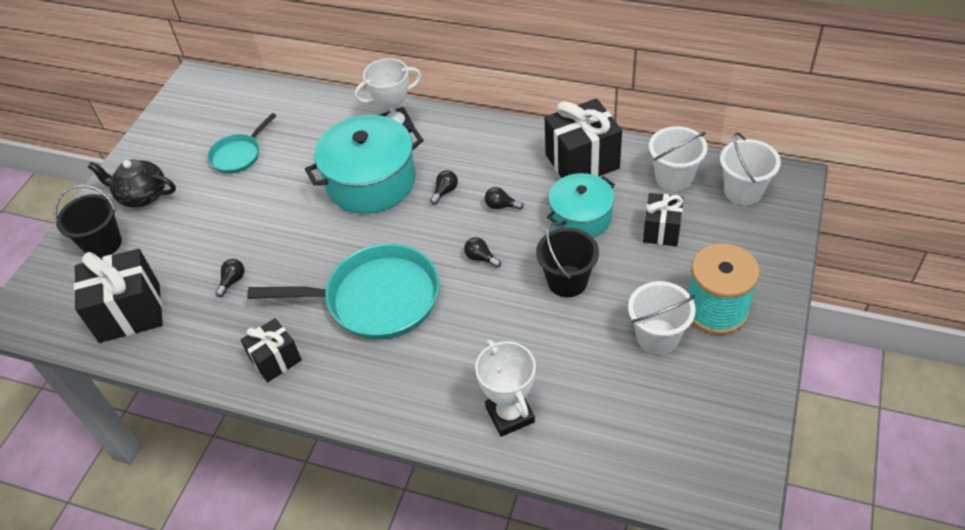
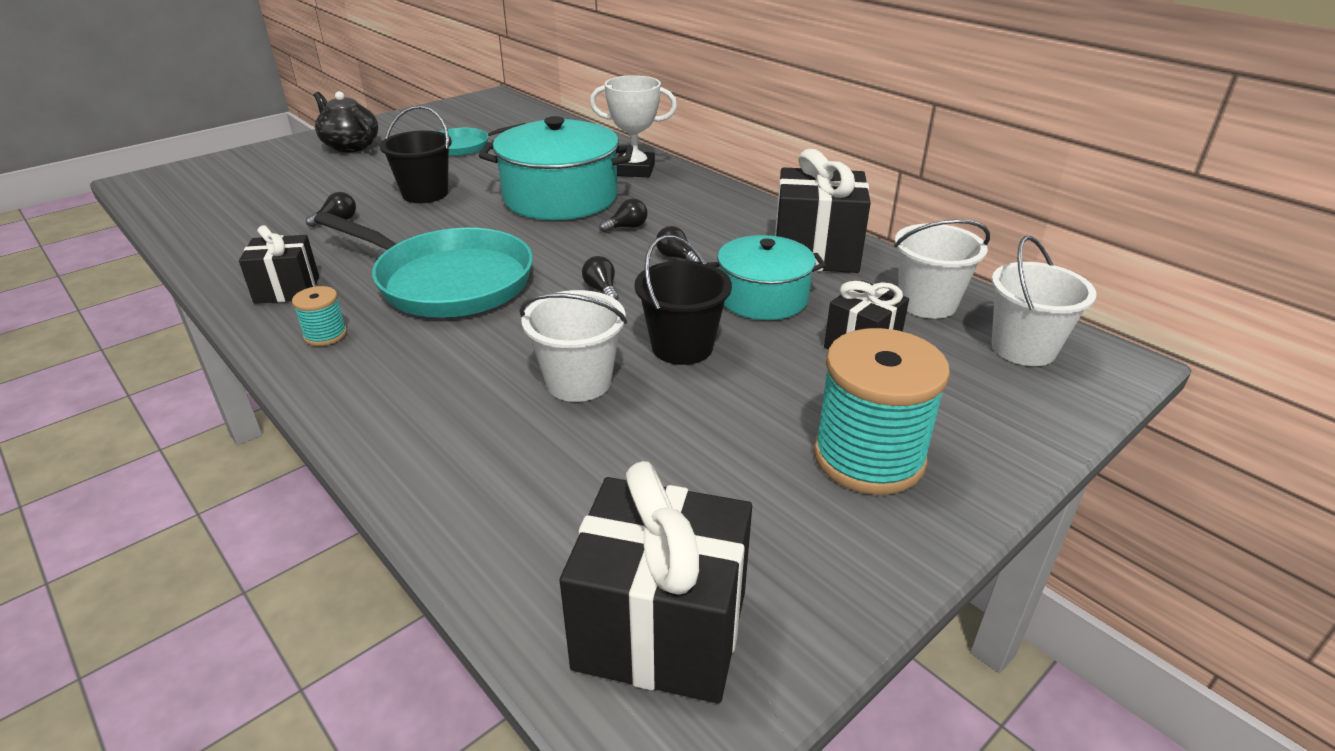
camera: 25 degrees right, 15 degrees down
(103, 244) = (275, 163): black bucket -> black bucket (425, 194)
(130, 312) = (224, 210): black gift -> black gift (661, 629)
(347, 381) = (325, 335): none -> turquoise spool
(510, 414) = (456, 446): white trophy -> none
(657, 337) = (747, 451): white bucket -> white bucket (578, 381)

